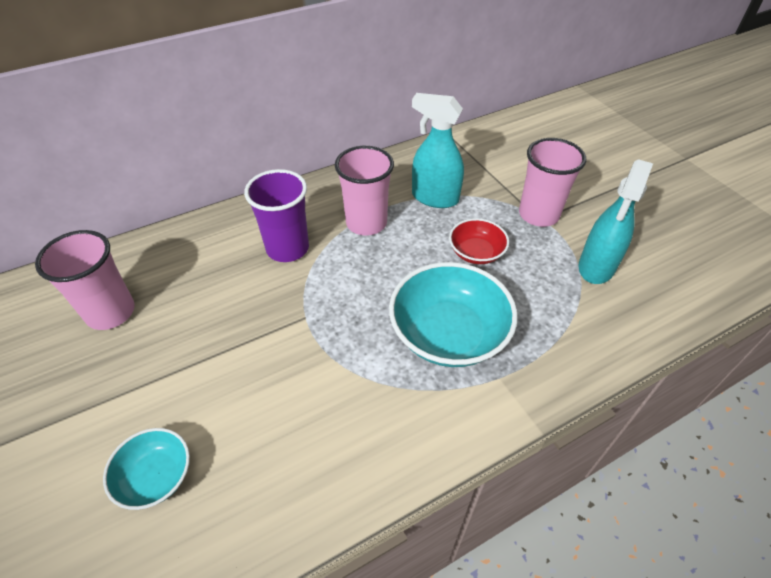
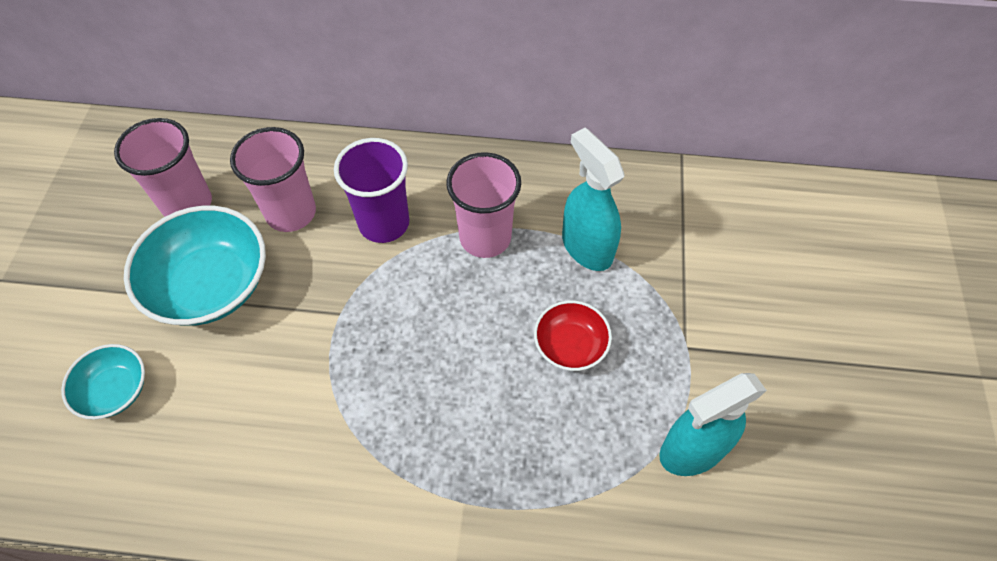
camera: 35 degrees right, 10 degrees up
(449, 333) = (457, 421): turquoise bowl -> turquoise bowl (210, 285)
(538, 214) = (689, 340): pink cup -> pink cup (291, 213)

